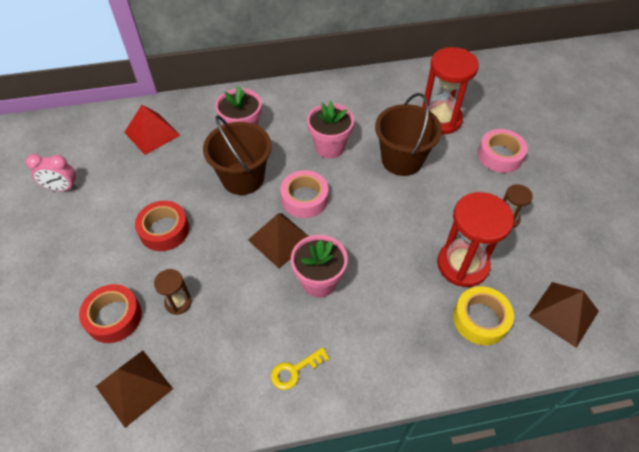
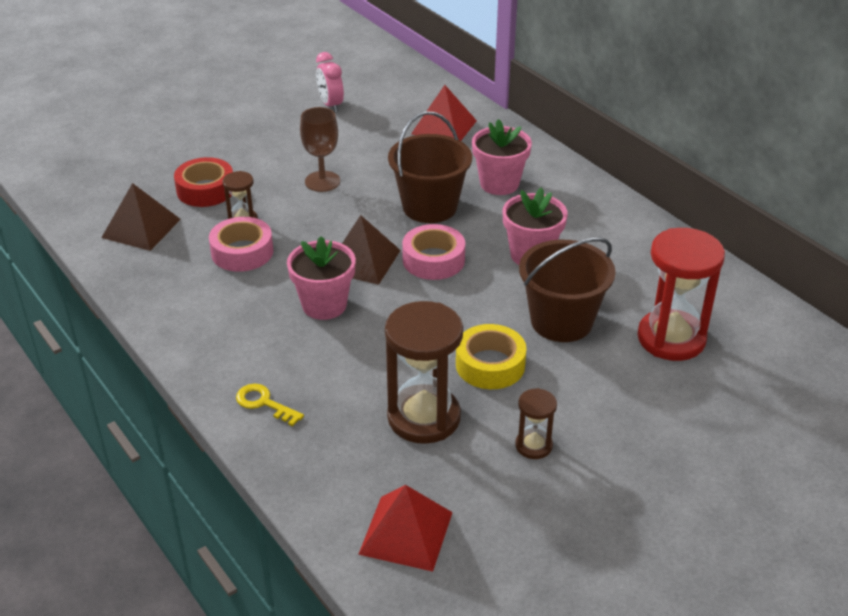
camera: 65 degrees right, 15 degrees down
(164, 230) = (322, 181): red tape -> brown goblet
(295, 370) = (206, 320): yellow key -> yellow key (264, 403)
(462, 265) = (424, 417): red hourglass -> brown hourglass
(480, 319) = (350, 451): yellow tape -> yellow tape (490, 365)
(499, 156) = (650, 414): pink tape -> pink tape (242, 252)
(563, 313) = (406, 533): brown pyramid -> red pyramid

